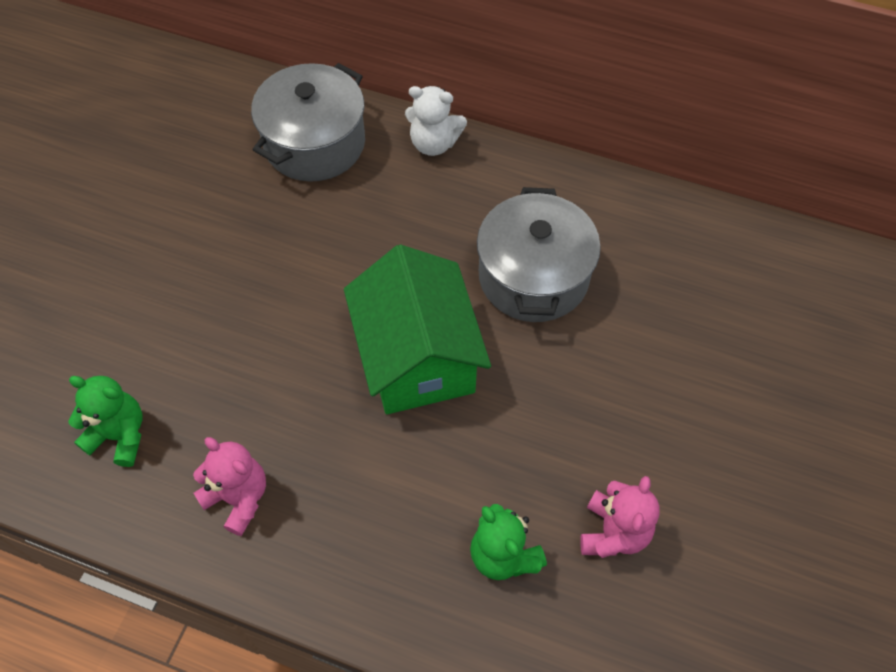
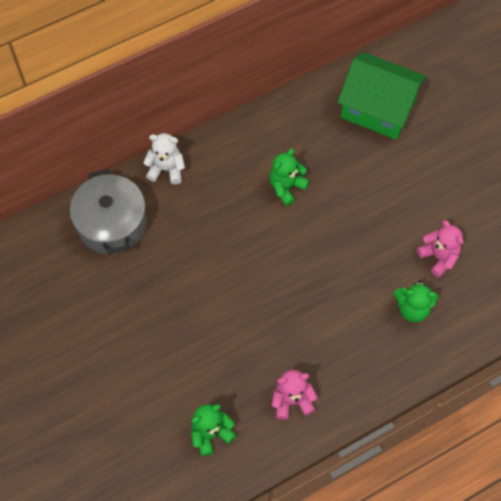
camera: 50 degrees left, 5 degrees up
(417, 357) = (285, 270): green house -> green house (378, 109)
(434, 143) = (166, 169): white teddy bear -> white teddy bear turned 135 degrees counterclockwise
(533, 276) = (286, 187): grey pot -> green teddy bear

